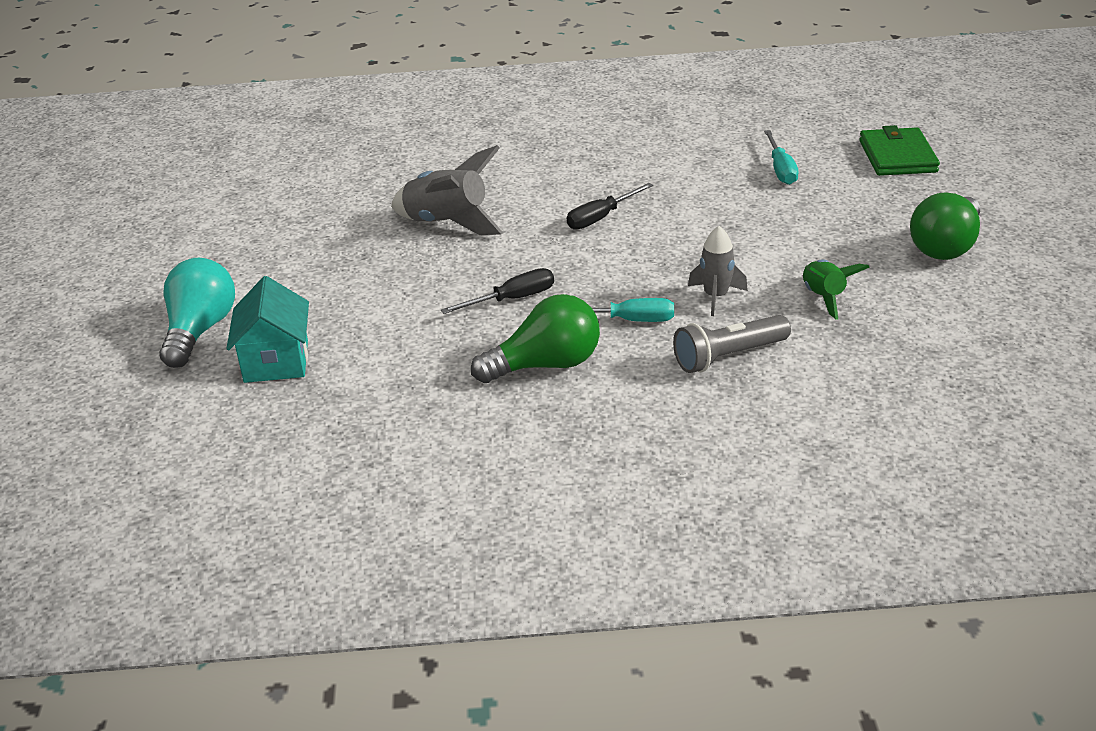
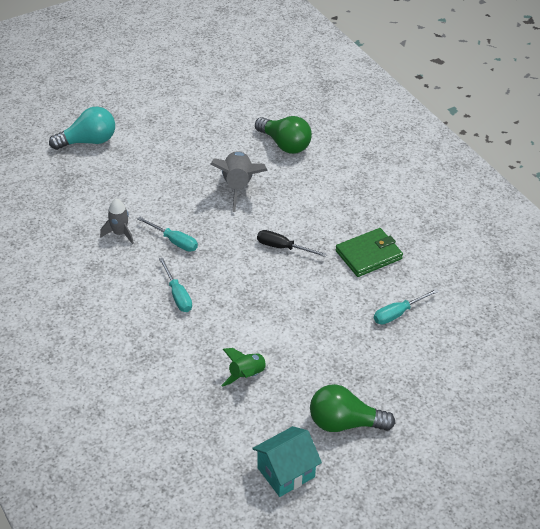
camera: 60 degrees right, 10 degrees up
(276, 361) = (76, 178): turquoise house -> turquoise house (286, 472)
(512, 299) = (174, 241): black screwdriver -> turquoise screwdriver
(545, 365) = (119, 276): green light bulb -> green light bulb (285, 144)
(715, 297) = (222, 325): grey rocket -> grey rocket (120, 233)
(728, 356) = (163, 348): grey flashlight -> none
(897, 156) = (459, 371): green wallet -> green wallet (369, 255)

